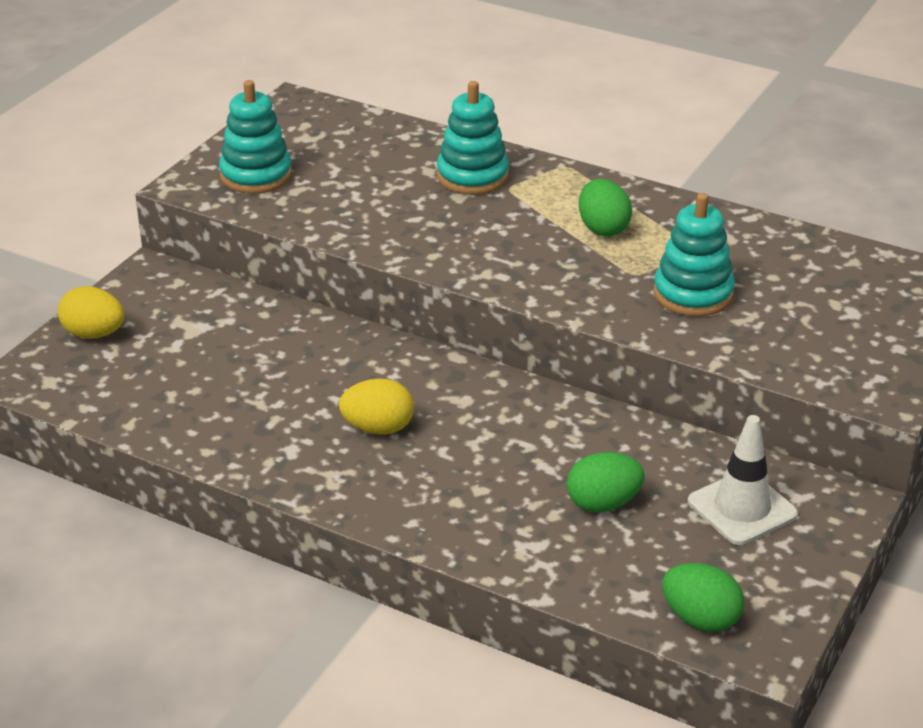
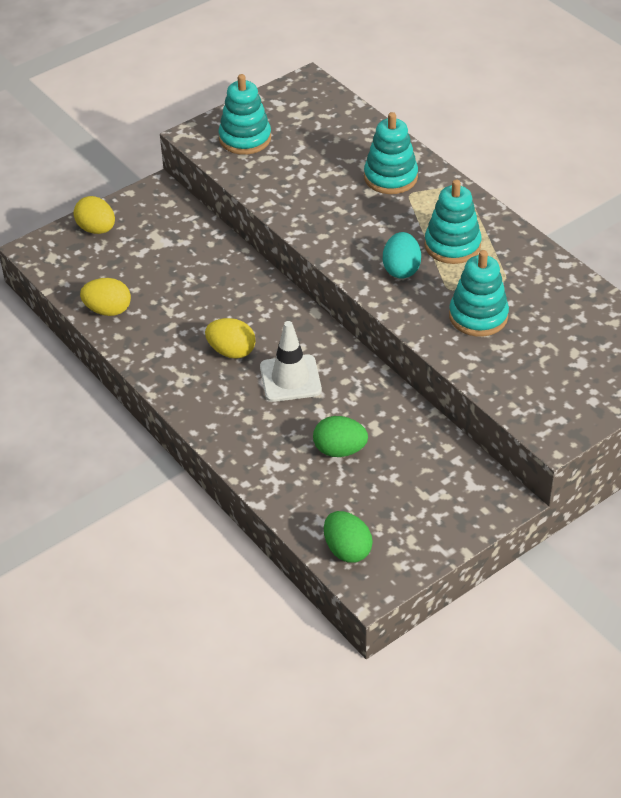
camera: 25 degrees right, 10 degrees up
(173, 424) = (108, 310): none -> yellow egg
(560, 268) = (401, 269): none -> turquoise egg
(603, 228) = (452, 245): green egg -> turquoise stacking toy
(742, 508) = (428, 482): white traffic cone -> white traffic cone (290, 378)

